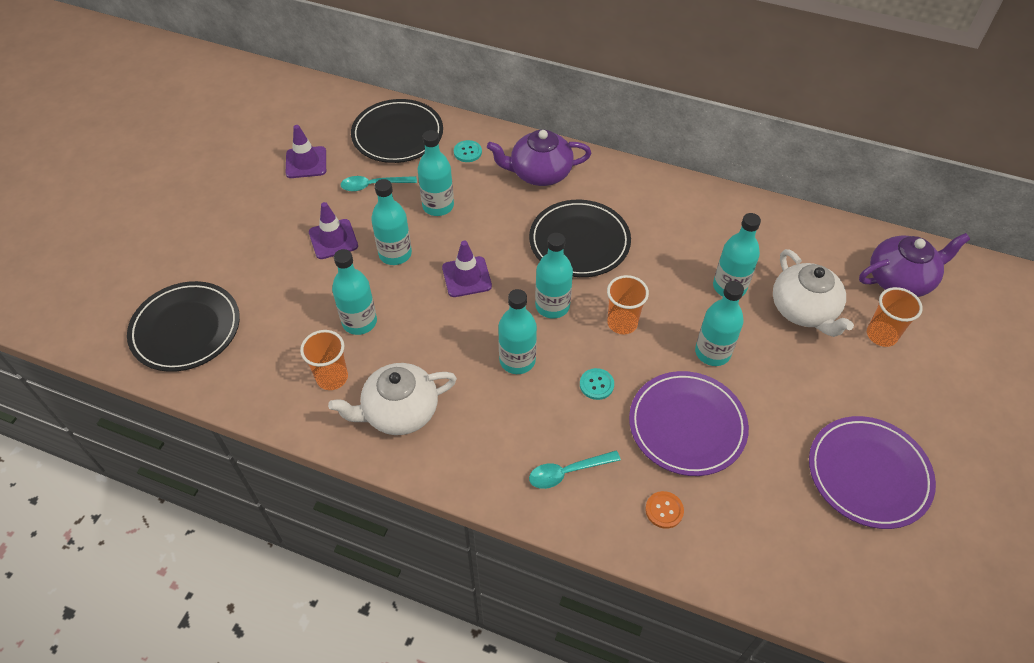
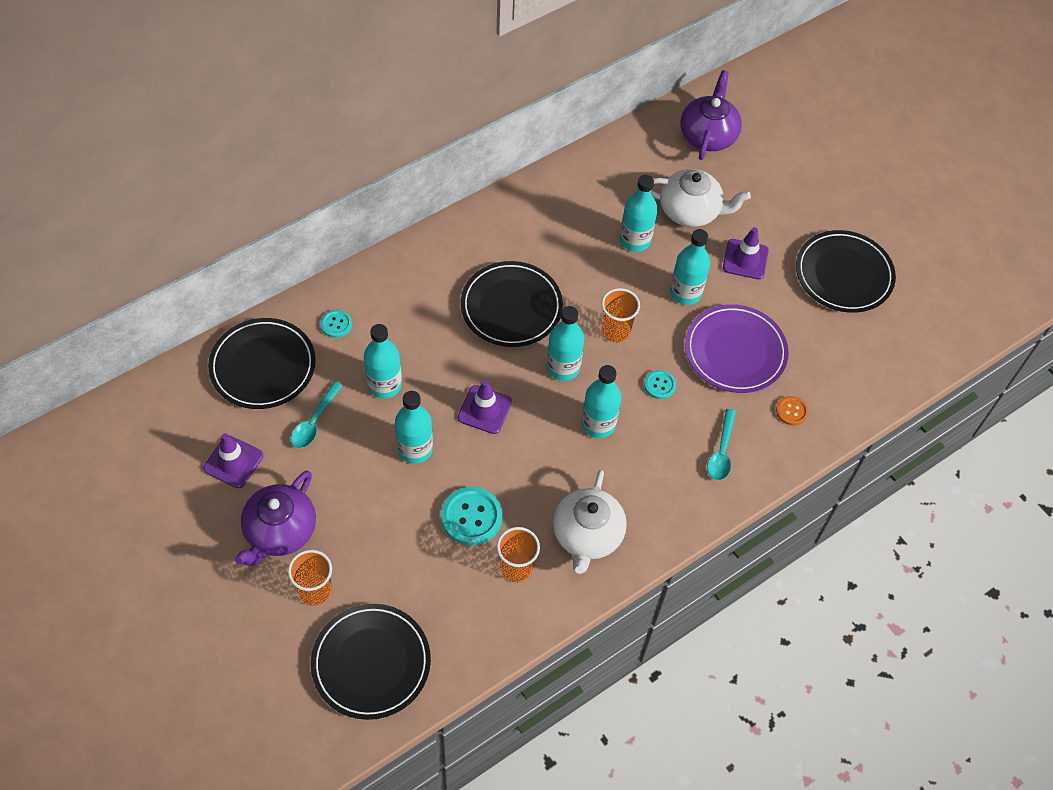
camera: 60 degrees left, 5 degrees up
(333, 239) = (356, 489): purple traffic cone -> purple traffic cone (745, 259)
(359, 322) = (471, 517): turquoise bottle -> turquoise button
(539, 173) = (410, 286): purple teapot -> purple teapot (280, 531)
(868, 474) = (843, 274): purple plate -> black plate
(881, 335) = (745, 183): orange cup -> orange cup (315, 591)

